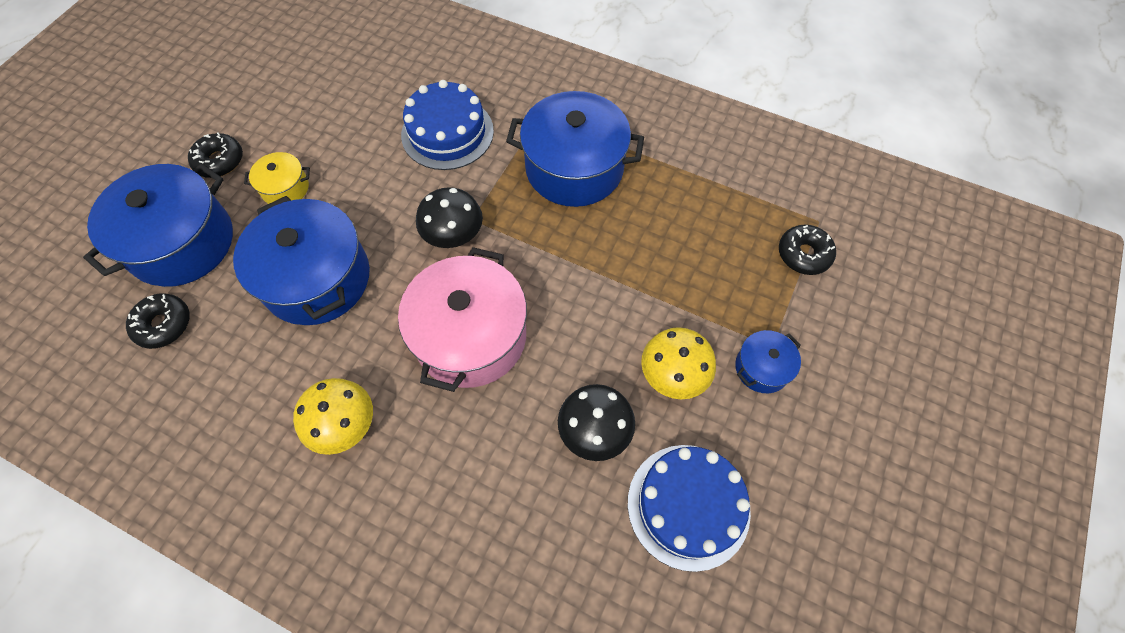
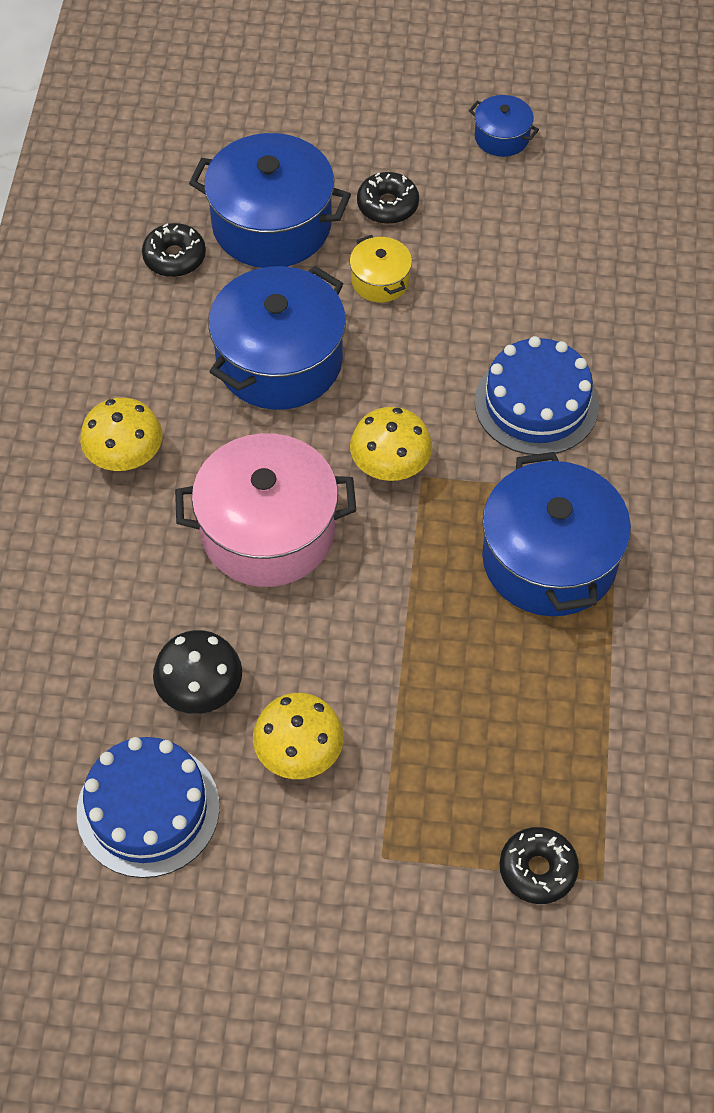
camera: 70 degrees right, 5 degrees down
(454, 236) = (390, 466): black mushroom -> yellow mushroom
(762, 368) = (346, 851): blue pot -> blue pot (502, 137)

